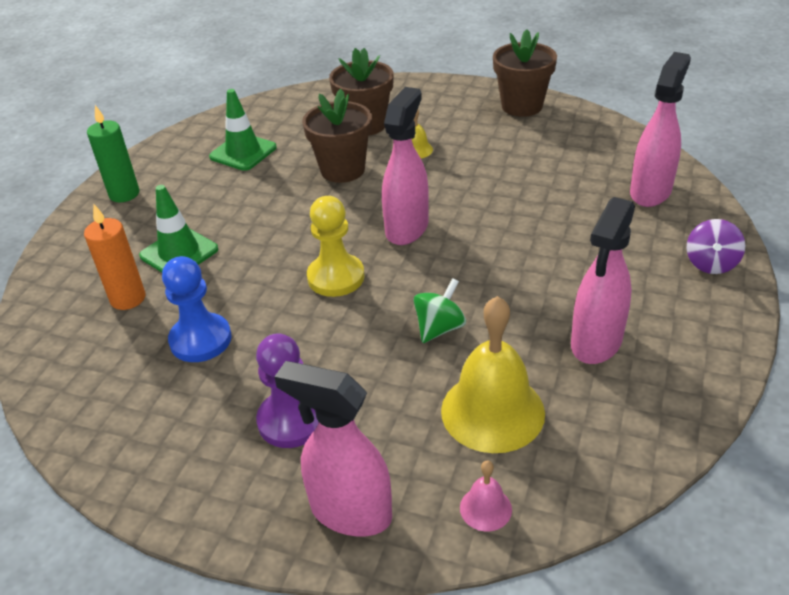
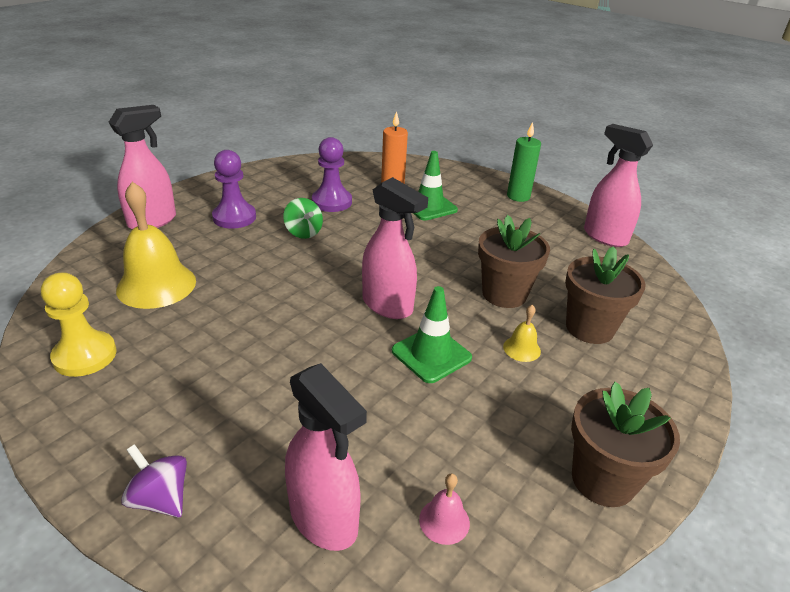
camera: 105 degrees right, 5 degrees down
(200, 340) = (332, 202): blue pawn -> purple pawn
(243, 152) = (560, 250): green traffic cone -> green traffic cone (431, 354)
(336, 277) = (351, 258): yellow pawn -> yellow pawn (85, 355)
(439, 328) = (253, 287): green spinning top -> green spinning top (303, 232)
(485, 508) = (97, 260): pink bell -> pink bell (444, 521)
(596, 342) = (156, 357): pink spray bottle -> pink spray bottle (604, 236)

